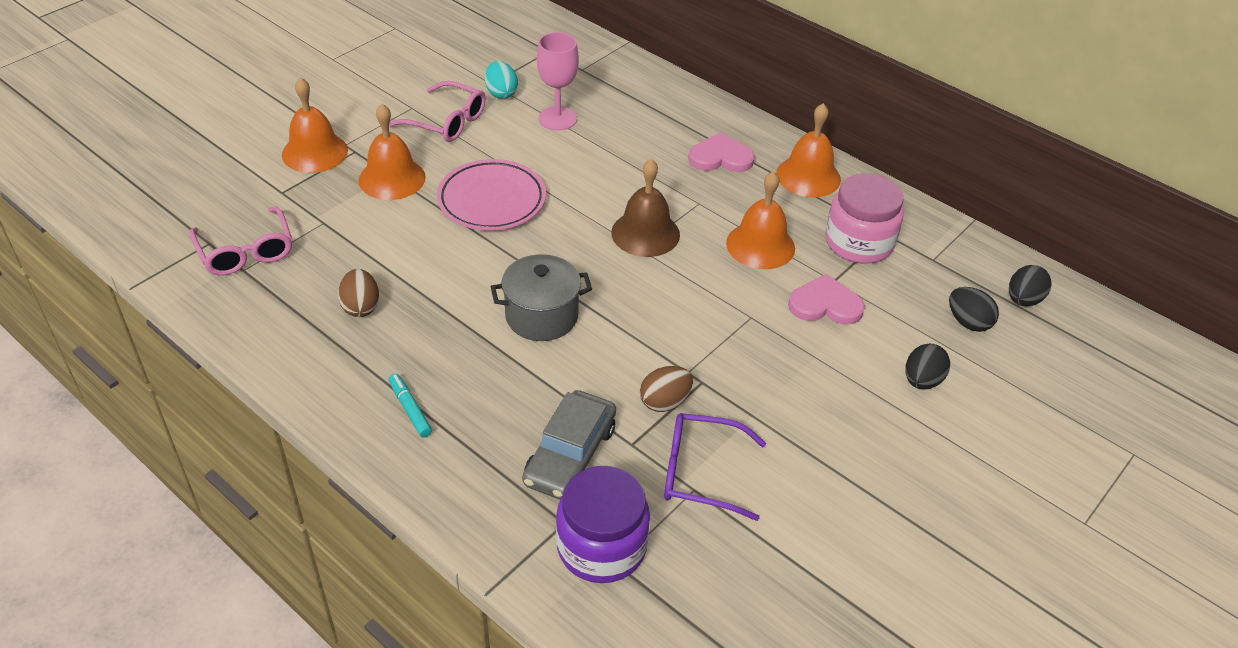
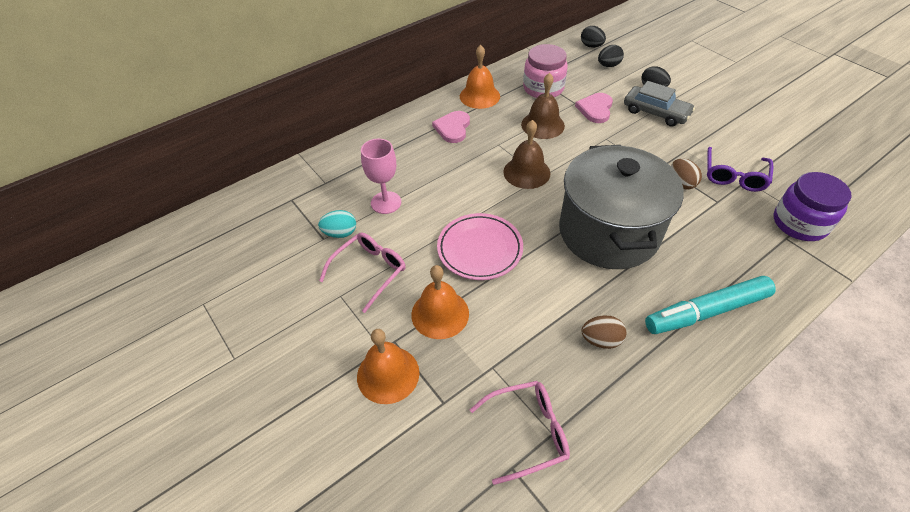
camera: 75 degrees left, 5 degrees up
(410, 409) = (707, 311): turquoise marker -> turquoise marker, size x2.27
(541, 316) = (608, 232): grey pot -> grey pot, size x1.96
(570, 455) = (732, 230): grey car -> grey car (655, 112)
(760, 245) = (542, 125): orange bell -> brown bell

